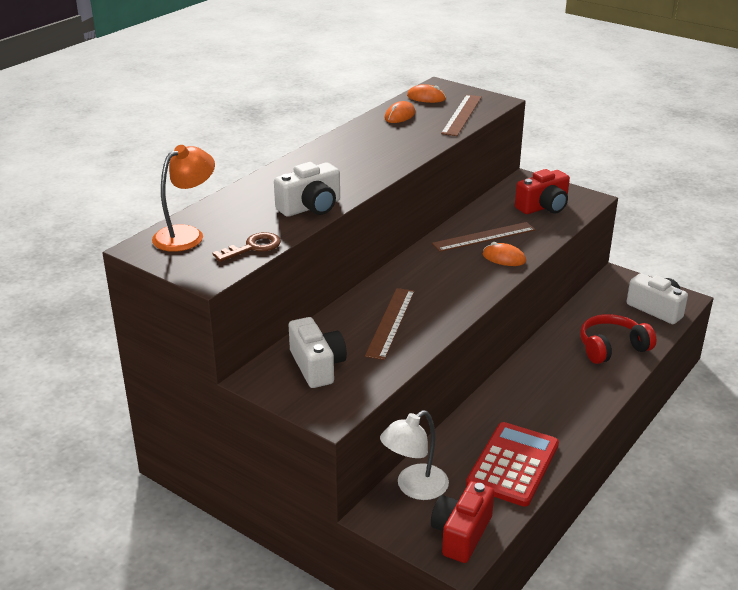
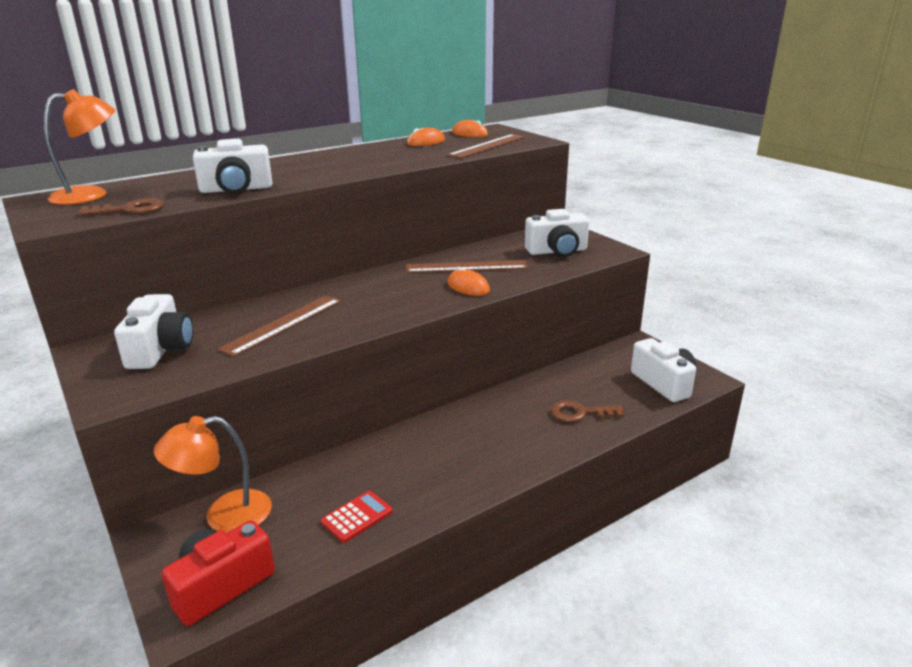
camera: 20 degrees right, 5 degrees down
(414, 488) = (224, 515): white lamp -> orange lamp
(513, 464) = (357, 517): red calculator -> red calculator, size x0.48
(543, 207) = (557, 251): red camera -> white camera
(612, 348) = (580, 413): red headphones -> brown key

